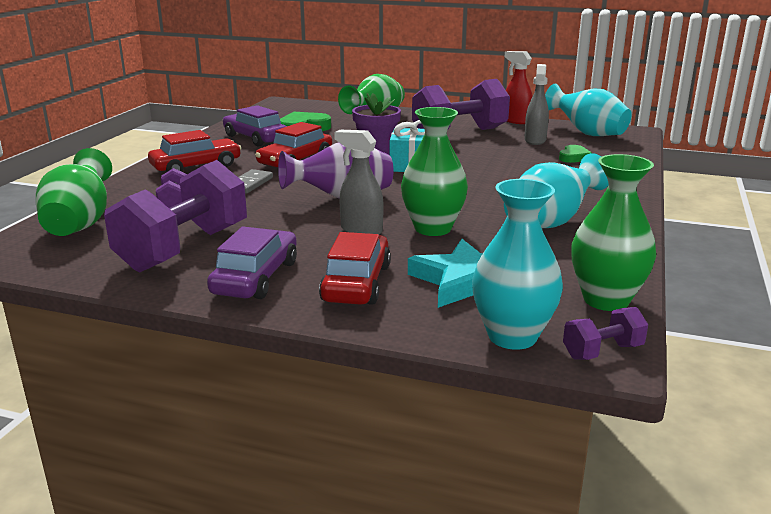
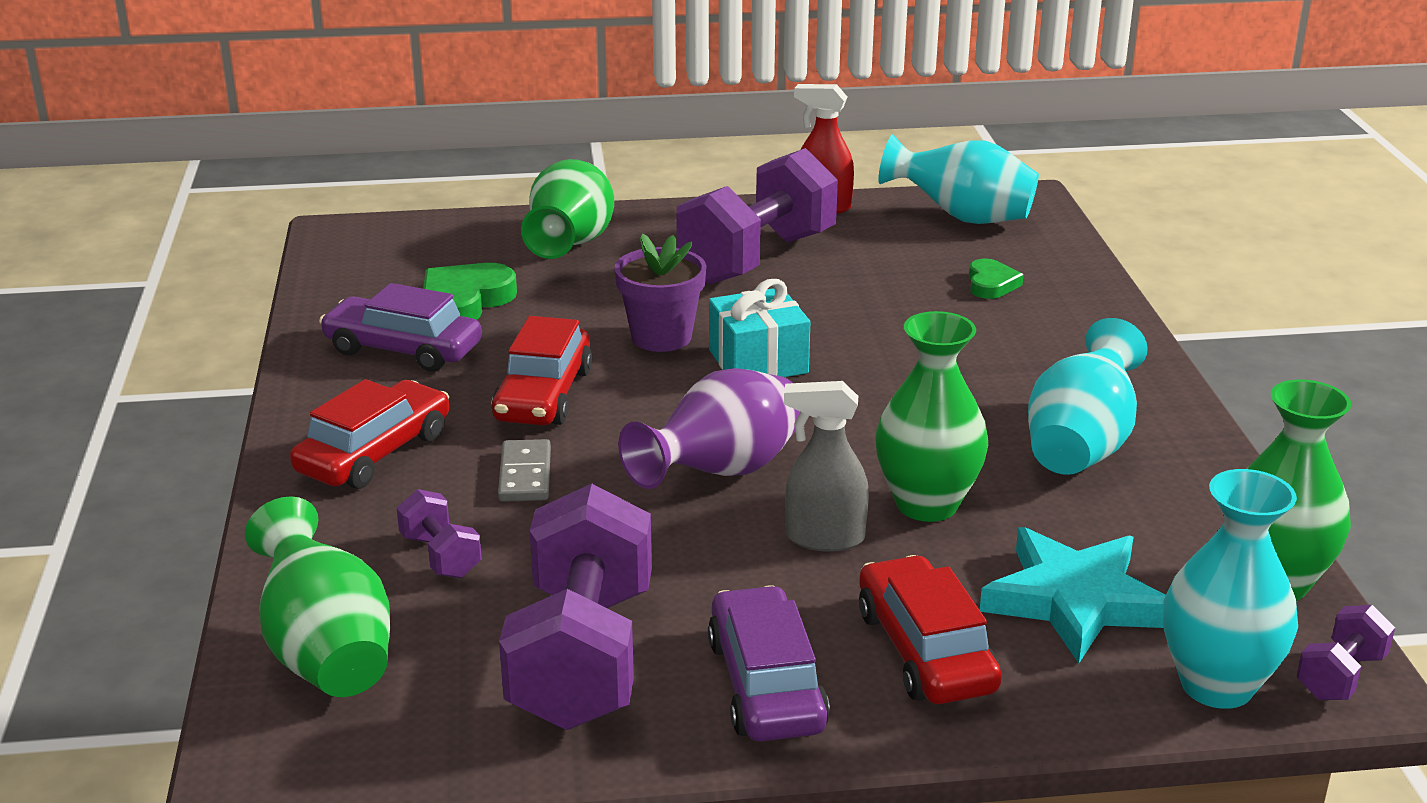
camera: 25 degrees left, 5 degrees up
(535, 140) = (896, 253): grey spray bottle -> none

